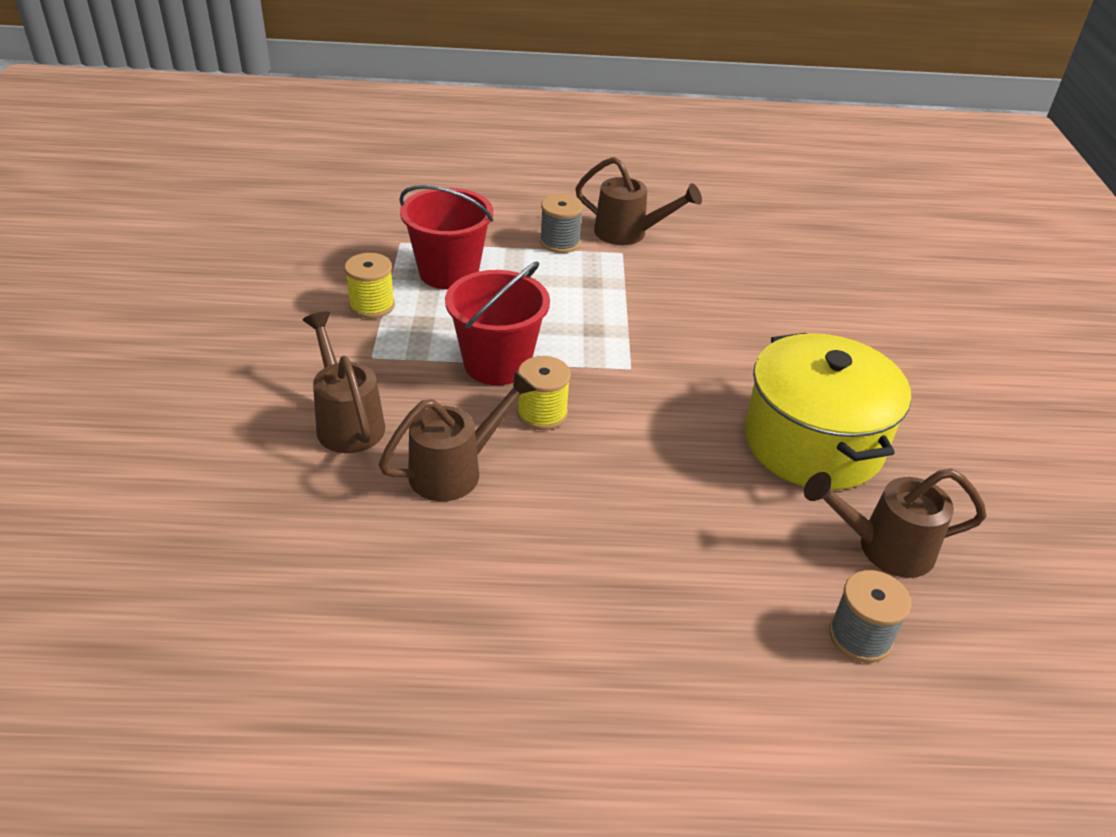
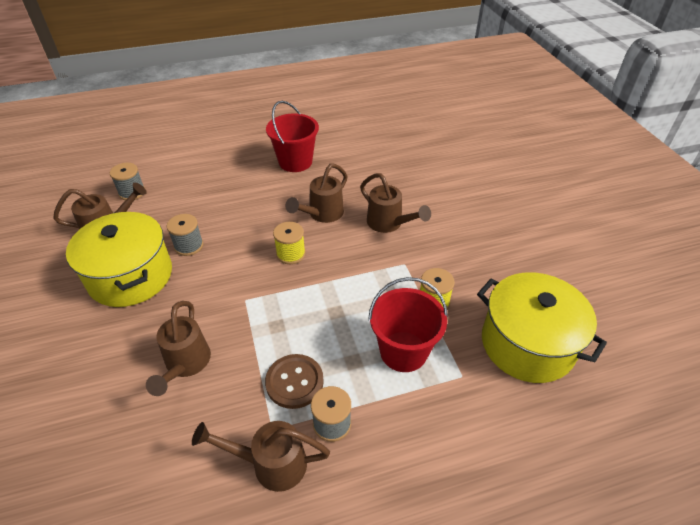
camera: 165 degrees right, 5 degrees up
(301, 247) = (527, 344): none -> yellow pot
(497, 364) = (329, 279): red bucket -> red bucket (295, 162)
(587, 277) = (294, 382): none -> brown button
(715, 319) = (185, 364): none -> brown watering can
(718, 471) = (189, 246): none -> grey spool

